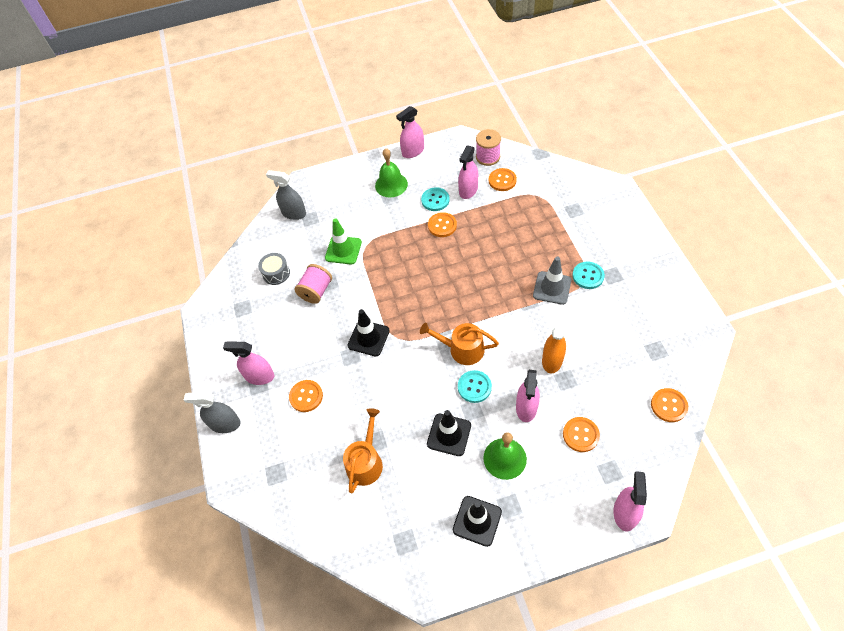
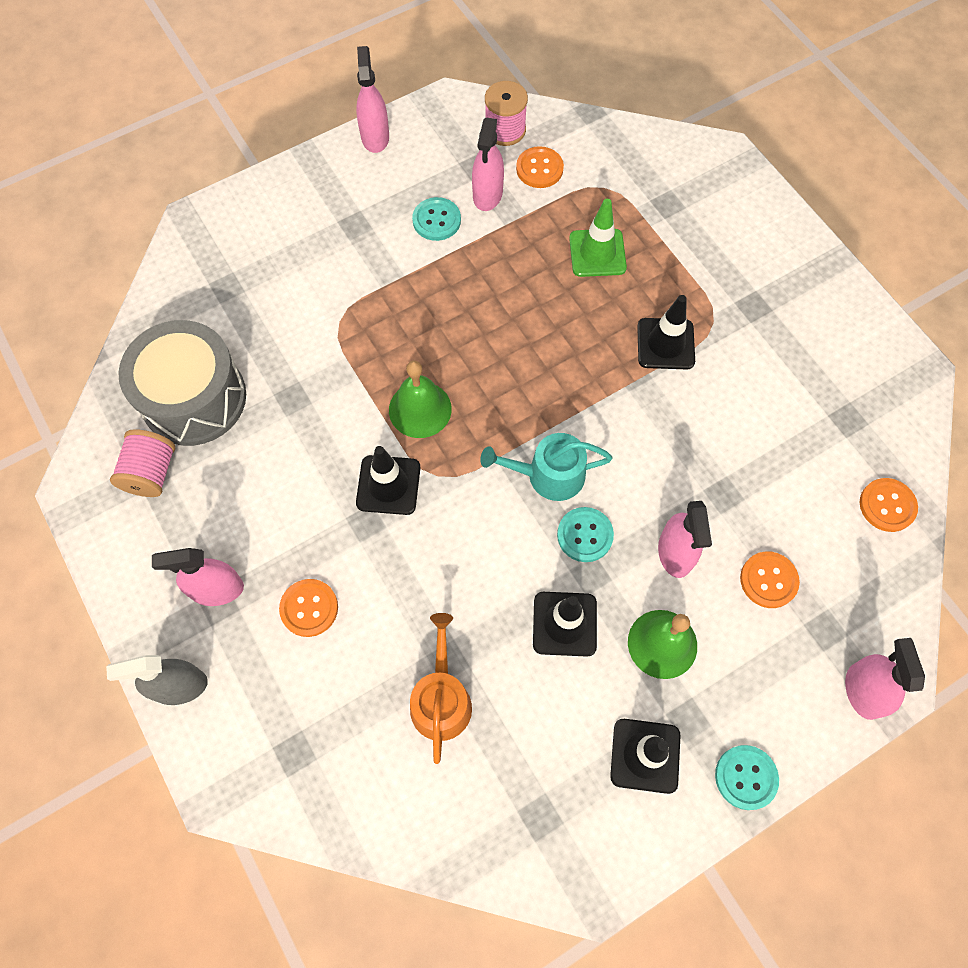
camera: 20 degrees left, 10 degrees up
(276, 273) = (194, 398): grey drum -> grey drum, size x2.15
(294, 213) = (194, 282): grey spray bottle -> none
(316, 291) = (274, 418): pink spool -> pink spool (151, 473)
(343, 250) = (302, 336): green traffic cone -> green traffic cone (597, 253)
(391, 185) = (353, 203): green bell -> green bell (420, 409)
(413, 151) = (375, 137): pink spray bottle -> pink spray bottle turned 135 degrees clockwise
(442, 225) = (460, 264): orange button -> none
(462, 349) = (548, 475): orange watering can -> turquoise watering can
(552, 288) = (665, 344): grey traffic cone -> black traffic cone
(552, 360) = (695, 466): orange spray bottle -> none
(588, 276) = (716, 314): turquoise button -> turquoise button (746, 777)

